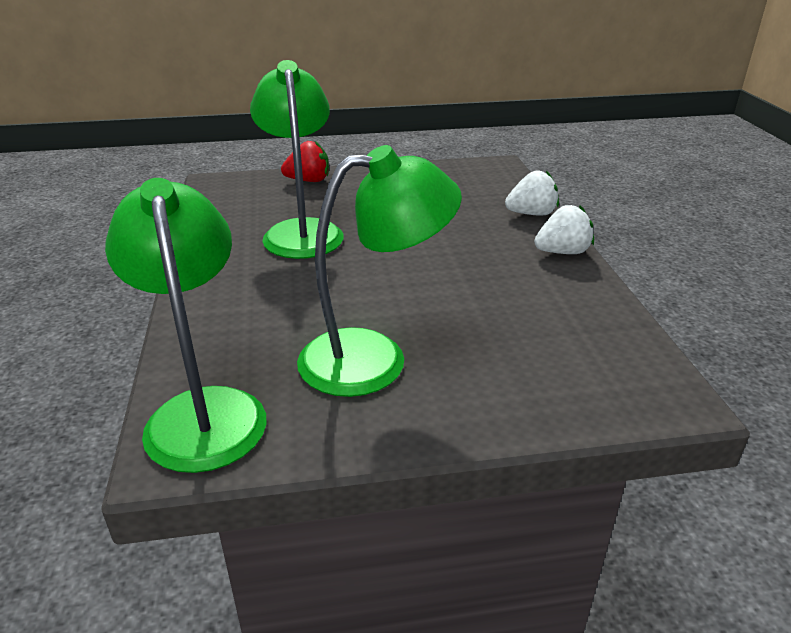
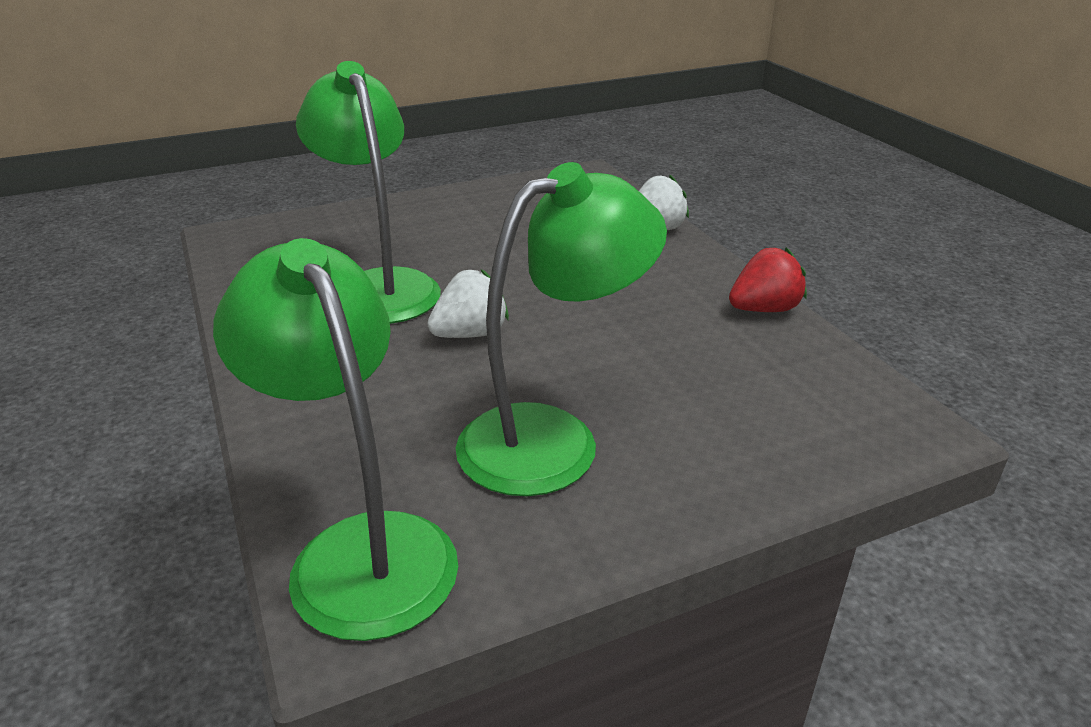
camera: 15 degrees left, 0 degrees up
(308, 181) = (357, 219): red strawberry -> red strawberry (764, 309)
(562, 252) = (713, 272): white strawberry -> white strawberry (470, 334)

